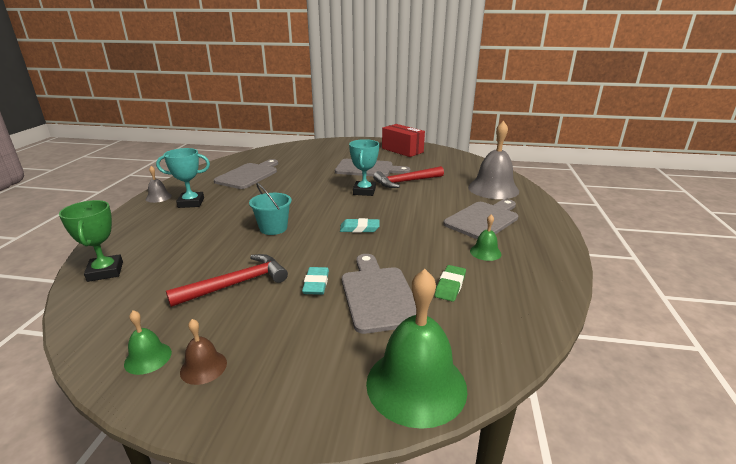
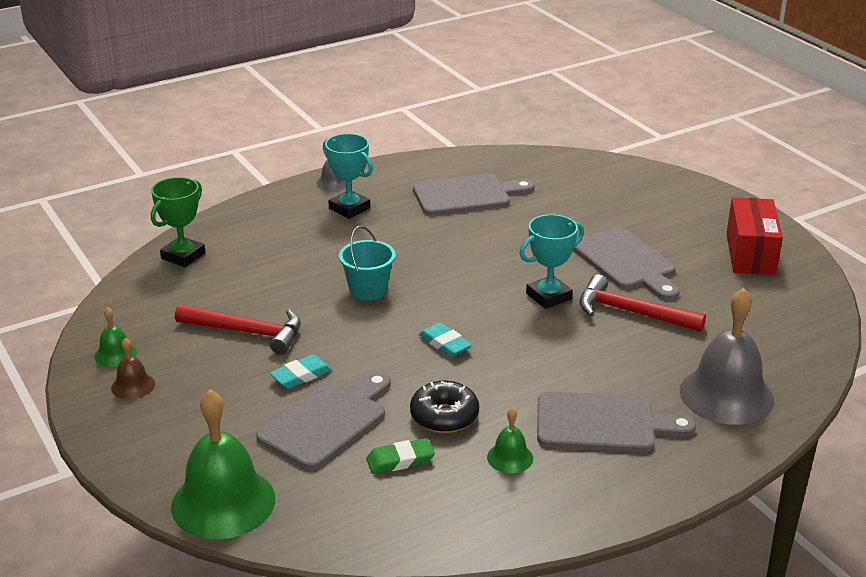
camera: 50 degrees right, 5 degrees up
(425, 255) = (444, 416): none -> black donut

